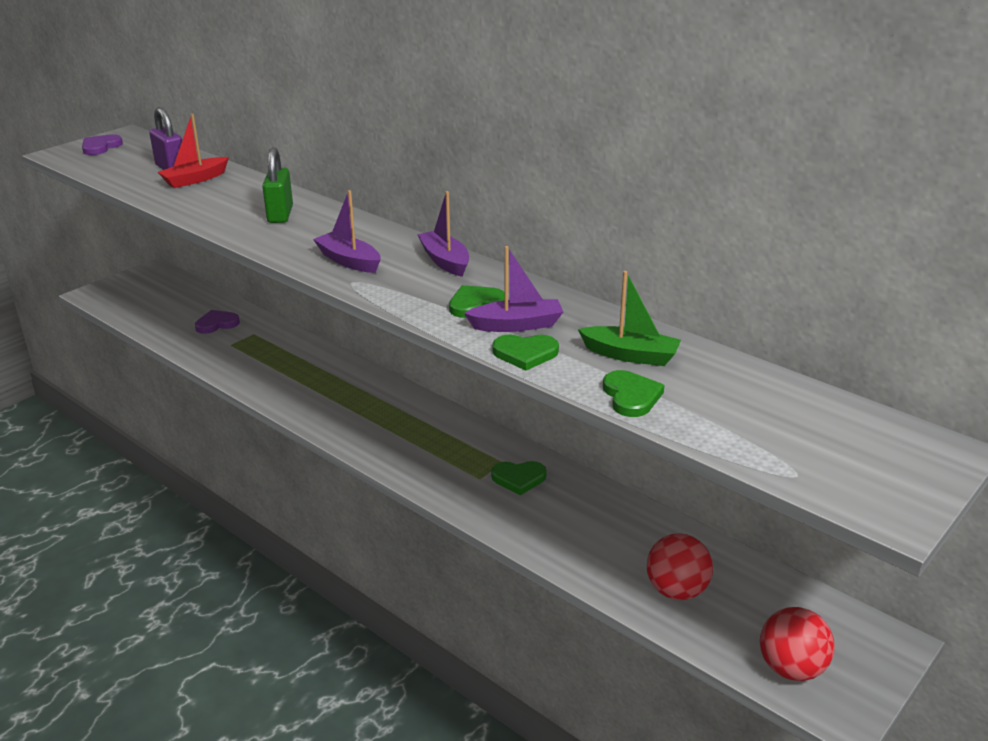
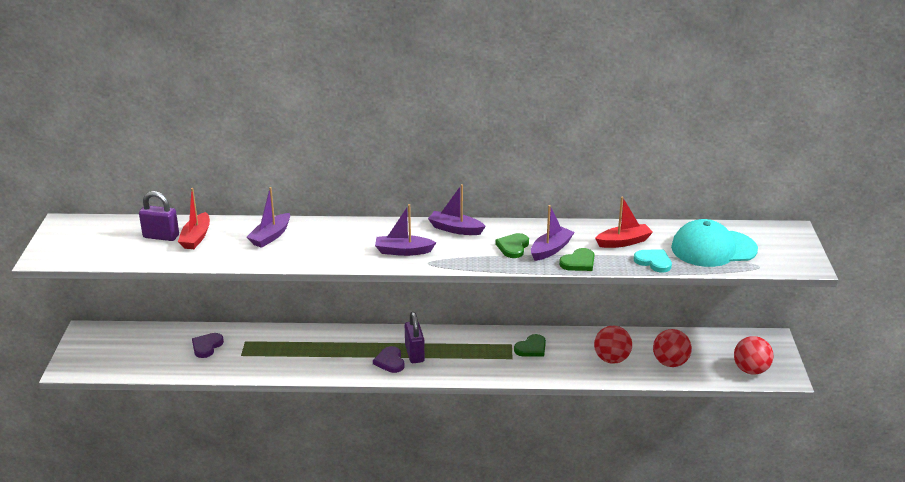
camera: 40 degrees left, 0 degrees up
(100, 147) = (65, 240): purple heart -> purple heart (390, 361)
(256, 201) = (270, 236): none -> purple boat
(280, 215) = (305, 239): green padlock -> none
(383, 421) = (414, 354): none -> purple padlock
(600, 543) = (611, 359): none -> red ball
(630, 355) = (623, 242): green boat -> red boat
(631, 396) = (653, 262): green heart -> turquoise heart
(756, 418) = (713, 248): none -> turquoise cap

